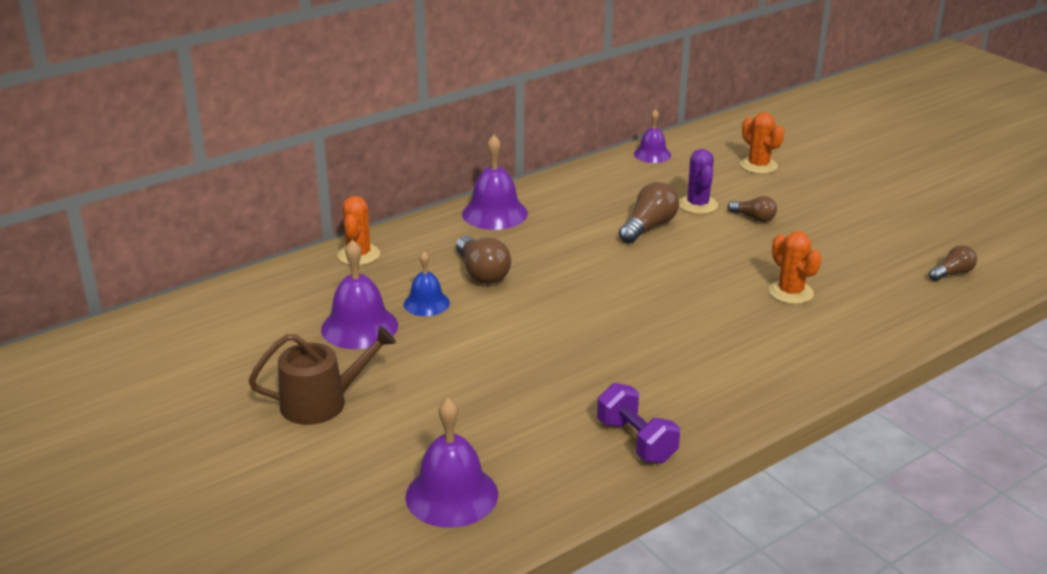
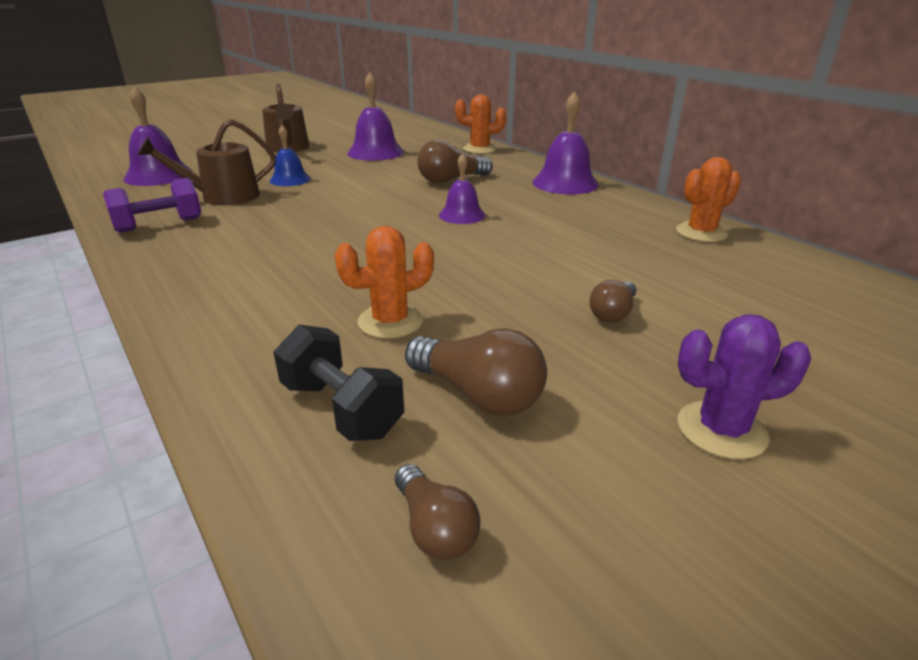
camera: 90 degrees right, 0 degrees up
(426, 303) = (404, 166): blue bell -> blue bell (290, 179)
(542, 417) = (223, 197): none -> brown watering can
(649, 227) = (559, 244): brown light bulb -> brown light bulb (478, 395)
(652, 154) = (778, 255): purple bell -> purple bell (462, 215)
(698, 205) = (635, 275): purple cactus -> purple cactus (721, 430)
(758, 166) = (818, 334): orange cactus -> orange cactus (701, 232)
(888, 302) = (341, 409): none -> black dumbbell

